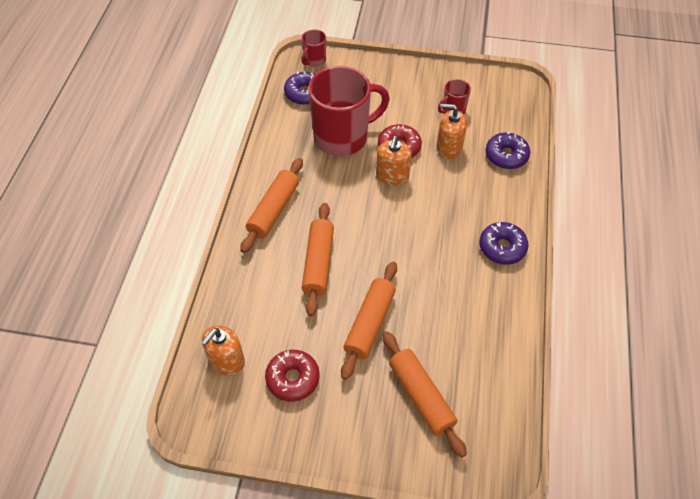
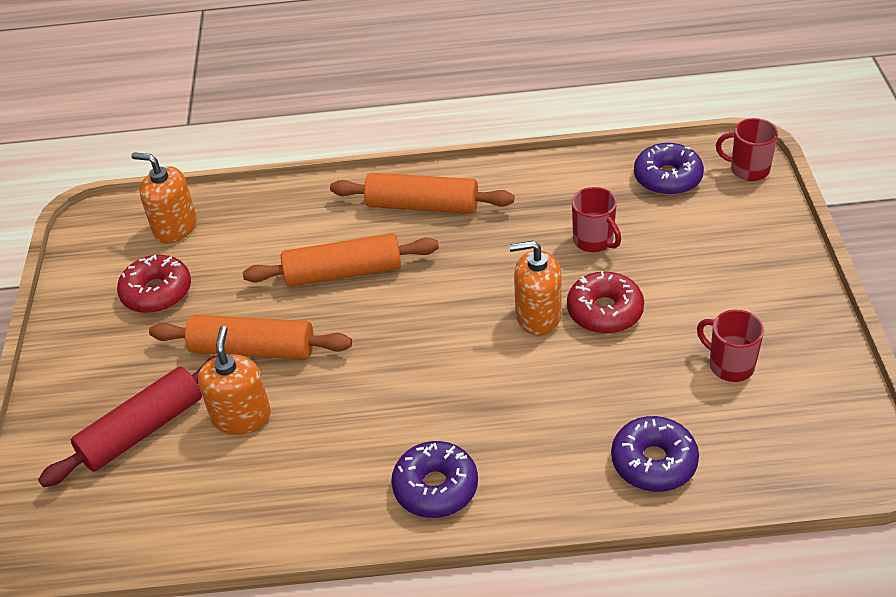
camera: 80 degrees right, 10 degrees down
(342, 137) = (594, 241): red mug -> red mug, size x0.45
(421, 396) = (143, 430): orange rolling pin -> red rolling pin
(449, 147) = (635, 376): orange soap dispenser -> orange soap dispenser (241, 417)

